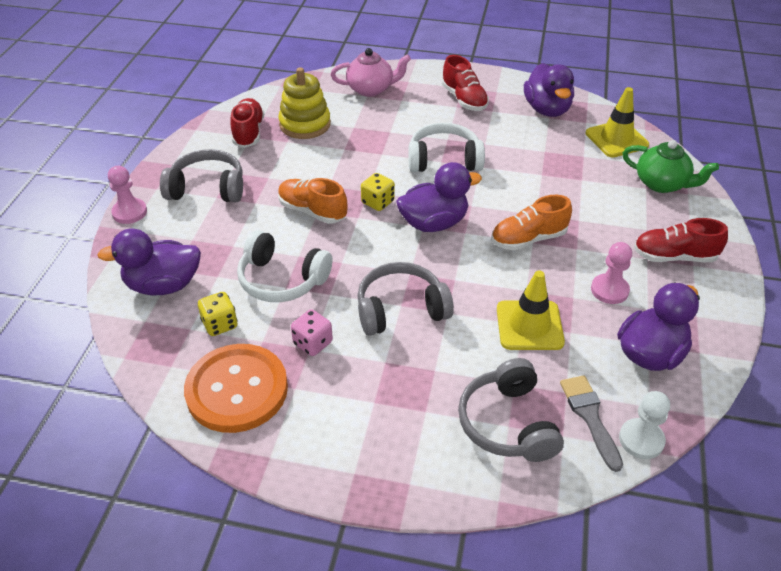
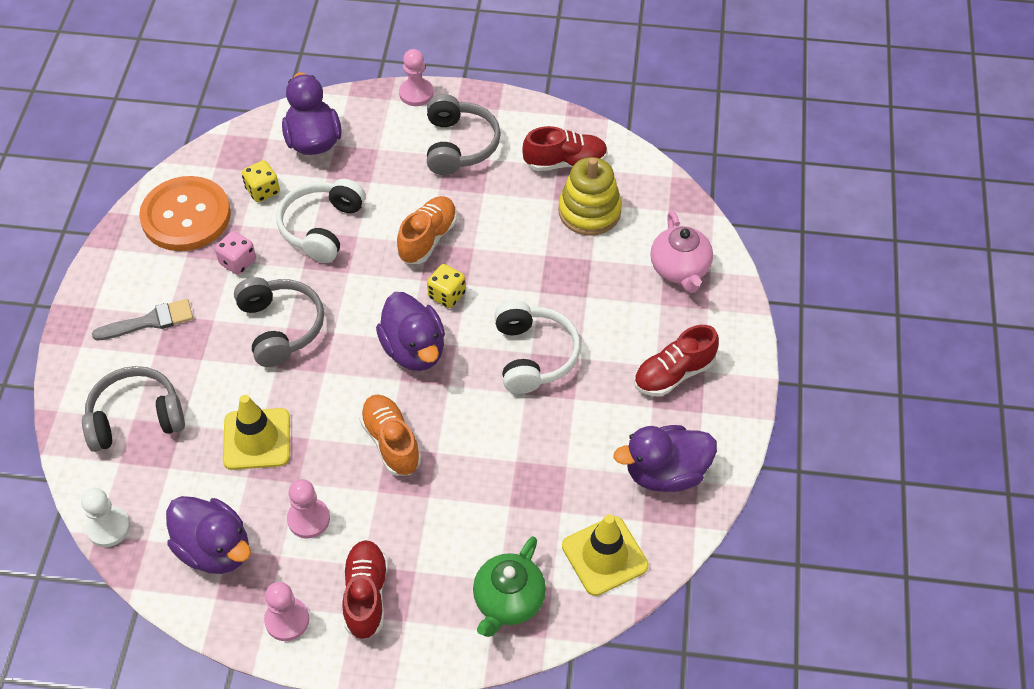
camera: 85 degrees right, 10 degrees up
(590, 417) = (138, 486): grey brush -> grey brush (150, 321)
(708, 304) = (287, 620): none -> pink pawn

